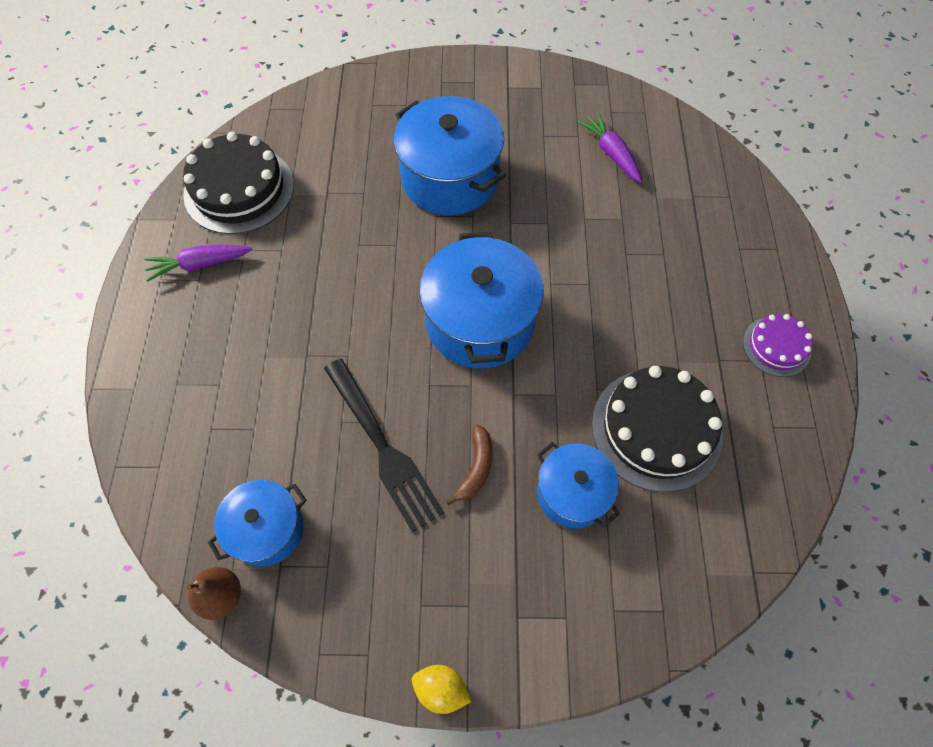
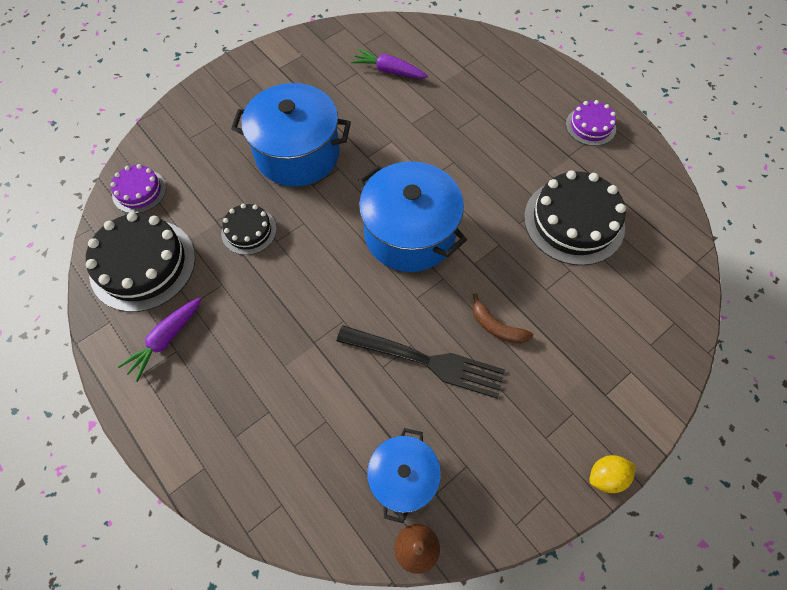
camera: 40 degrees left, 0 degrees up
(291, 125) = (139, 191): none -> purple cake
(344, 219) = (249, 231): none -> black cake
(476, 468) = (496, 327): brown banana -> brown banana turned 150 degrees clockwise
(572, 493) = (565, 296): blue pot -> none

